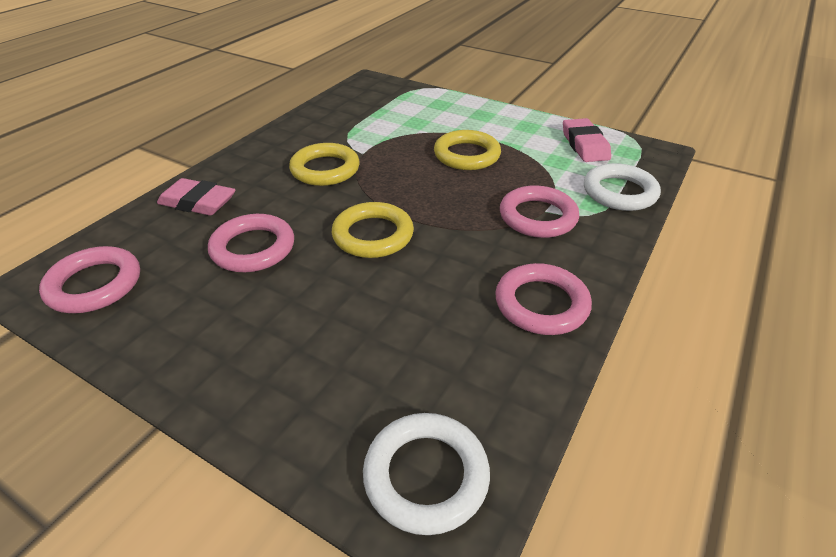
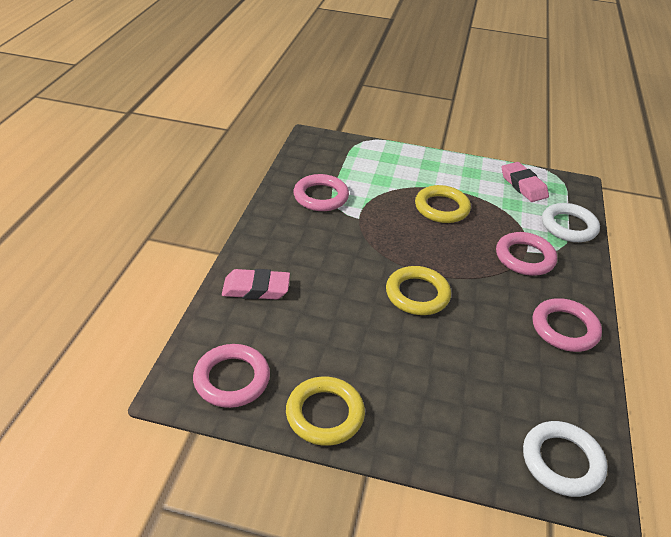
camera: 20 degrees left, 0 degrees up
(253, 248) = (334, 322): pink ring -> pink ring (321, 196)
(325, 169) = (338, 239): yellow ring -> yellow ring (325, 414)

